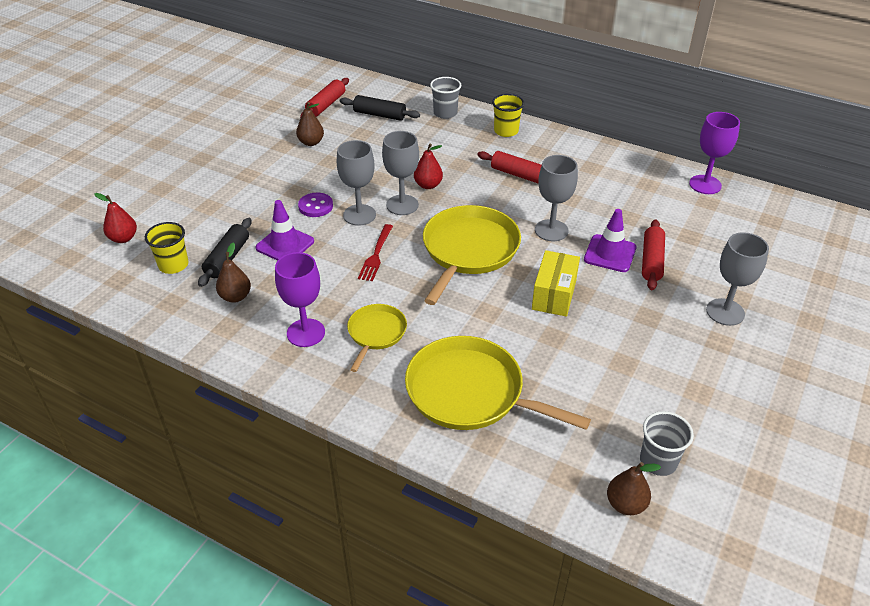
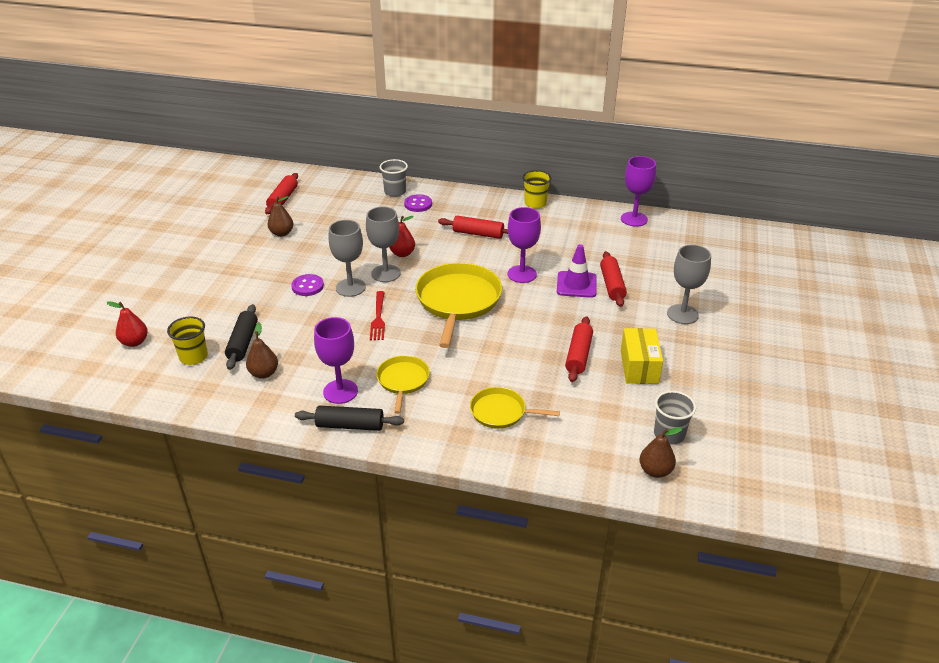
camera: 15 degrees left, 5 degrees down
(285, 245) = (292, 323): purple traffic cone -> none
(379, 115) = (336, 201): black rolling pin -> black rolling pin (350, 425)
(465, 131) = (418, 204): none -> purple button
(470, 392) = (501, 412): yellow pan -> yellow pan, size x0.55
(506, 131) = (454, 199): yellow cup -> yellow cup (535, 203)
(551, 230) = (522, 274): grey goblet -> purple goblet
(554, 295) = (542, 324): yellow box -> yellow box (639, 367)
(583, 340) = (578, 355): none -> red rolling pin

